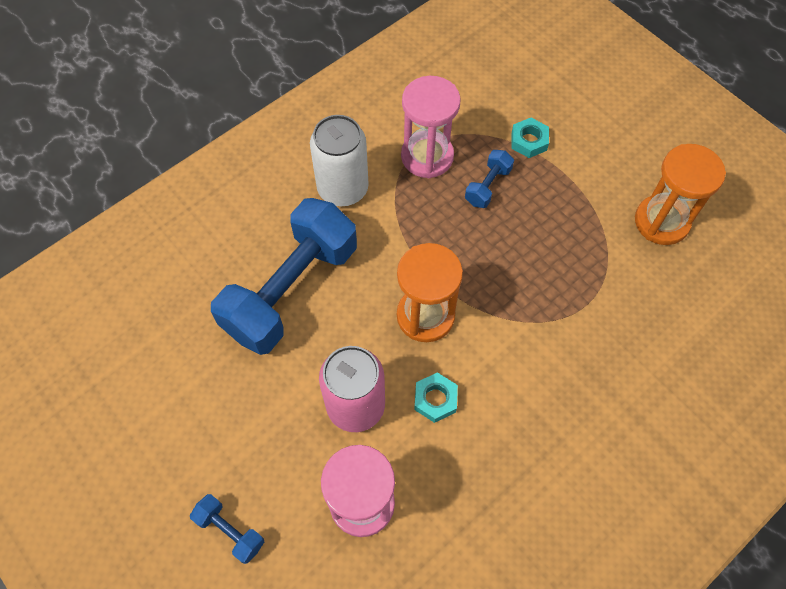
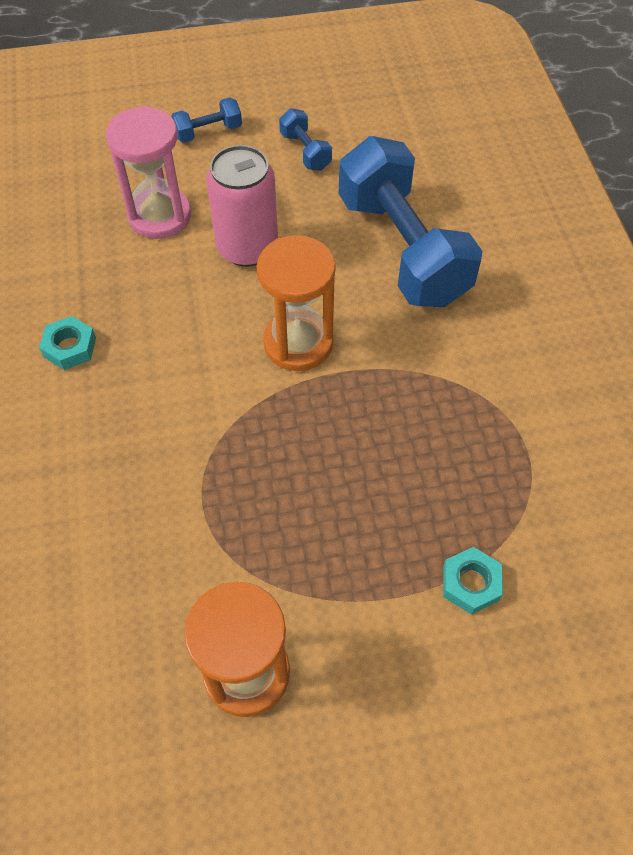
camera: 120 degrees right, 5 degrees down
(343, 189) = (506, 343): white can -> none
(427, 156) = (508, 449): pink hourglass -> none
(435, 399) = (206, 308): turquoise nut -> turquoise nut (70, 347)
(488, 186) = (426, 491): blue dumbbell -> blue dumbbell (305, 151)

